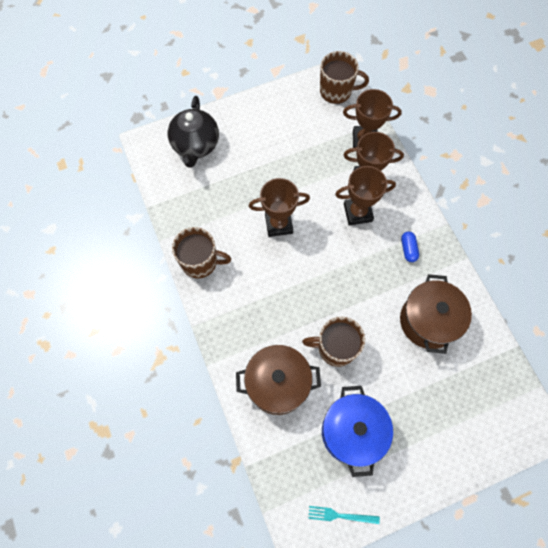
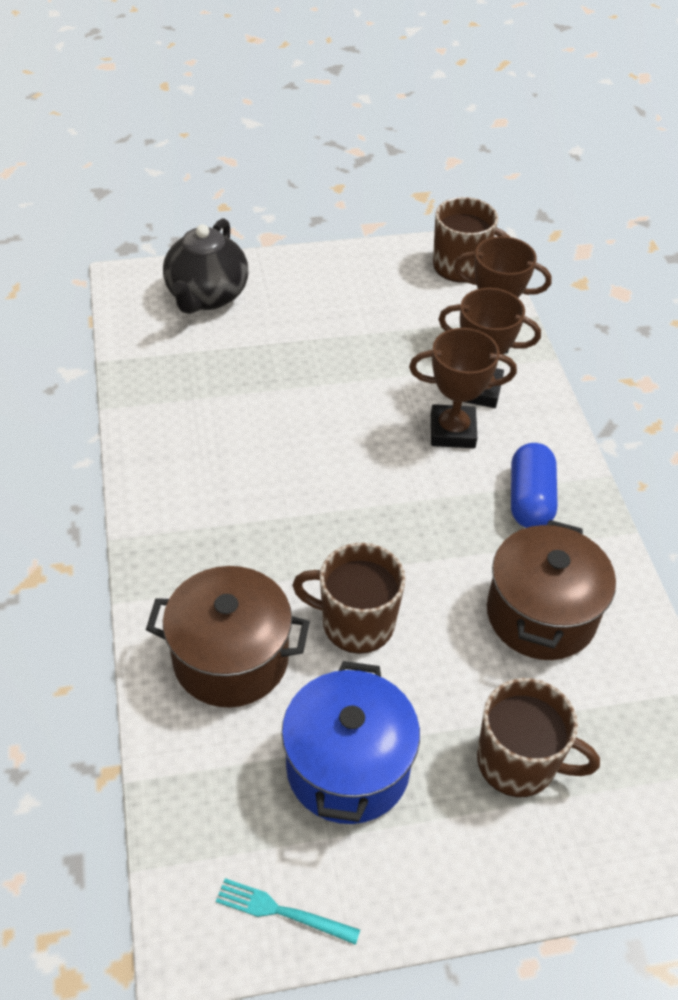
camera: 10 degrees right, 20 degrees down
(200, 262) = (157, 450): brown mug -> brown mug (518, 762)
(278, 224) = (309, 423): brown trophy -> none
(408, 249) = (530, 499): blue capsule -> blue capsule, size x1.70

